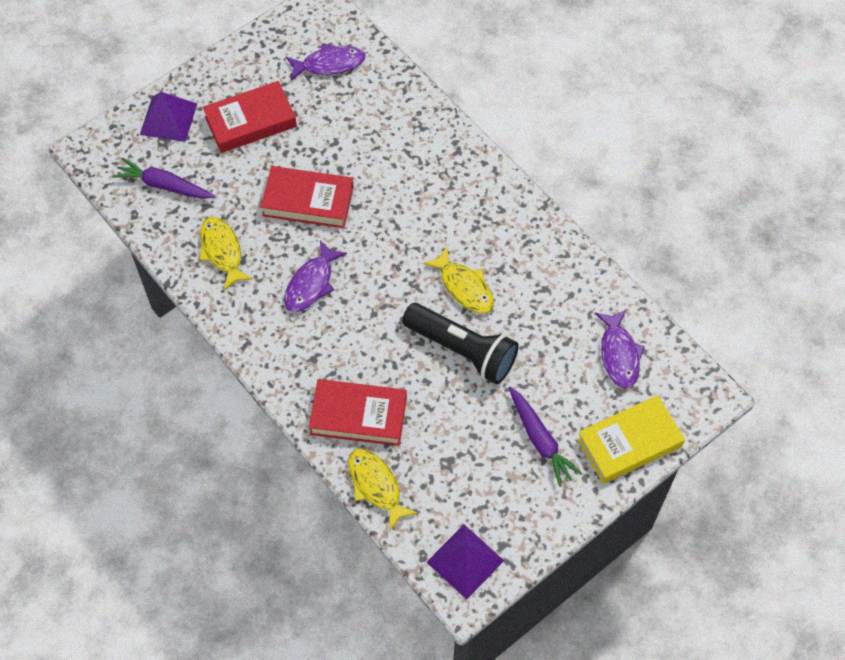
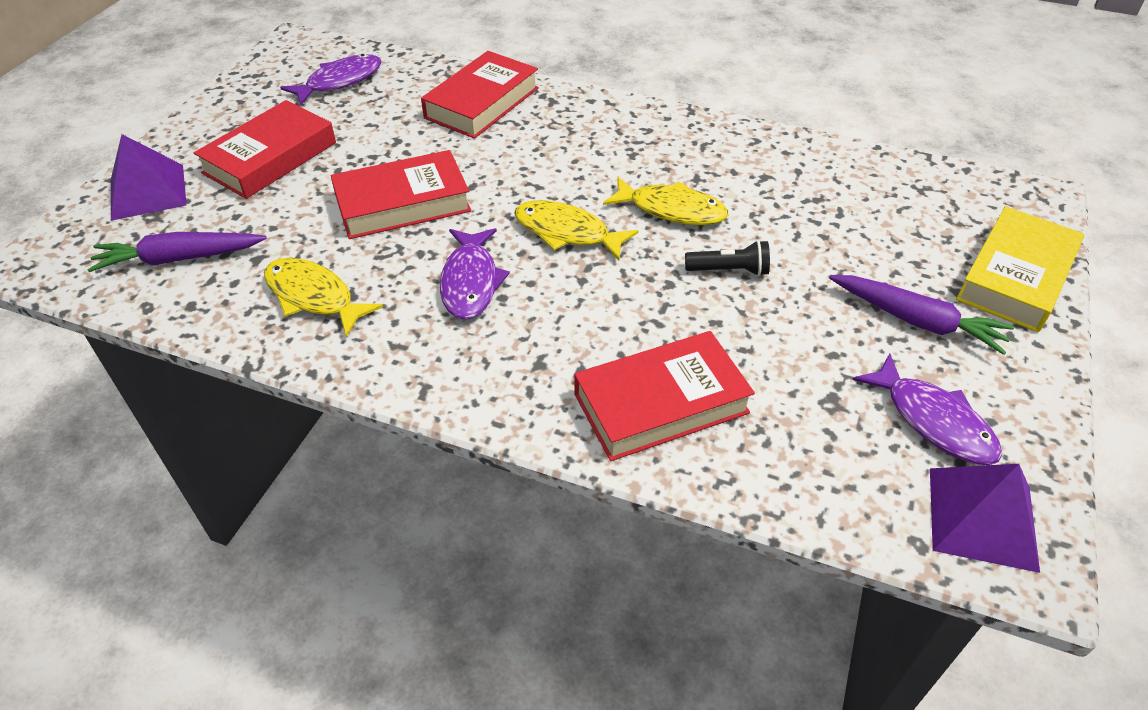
camera: 30 degrees left, 15 degrees down
(376, 486) = (765, 481): yellow fish -> yellow fish (567, 232)
(410, 131) = (482, 103): none -> red book
(462, 350) = (729, 270): black flashlight -> black flashlight, size x0.47
(619, 354) = (907, 200): purple fish -> purple fish (933, 420)

